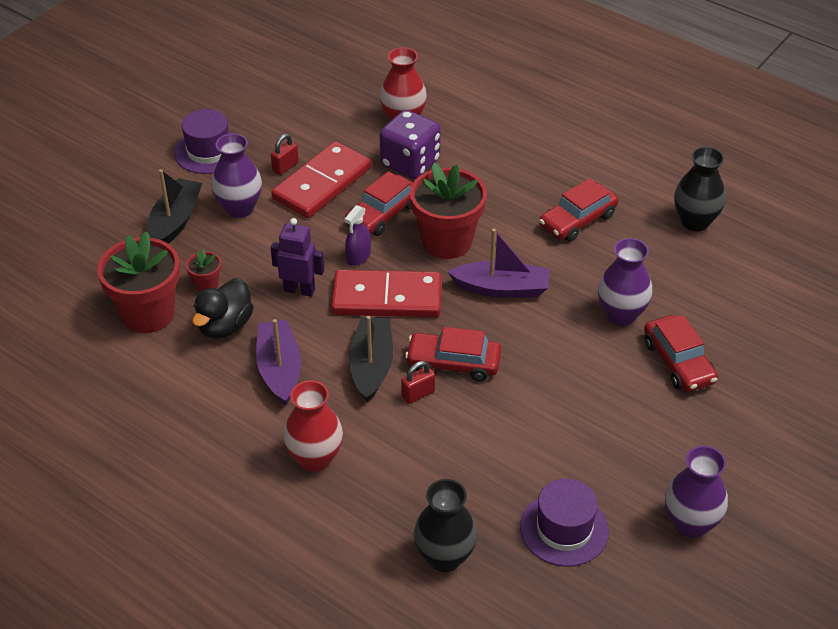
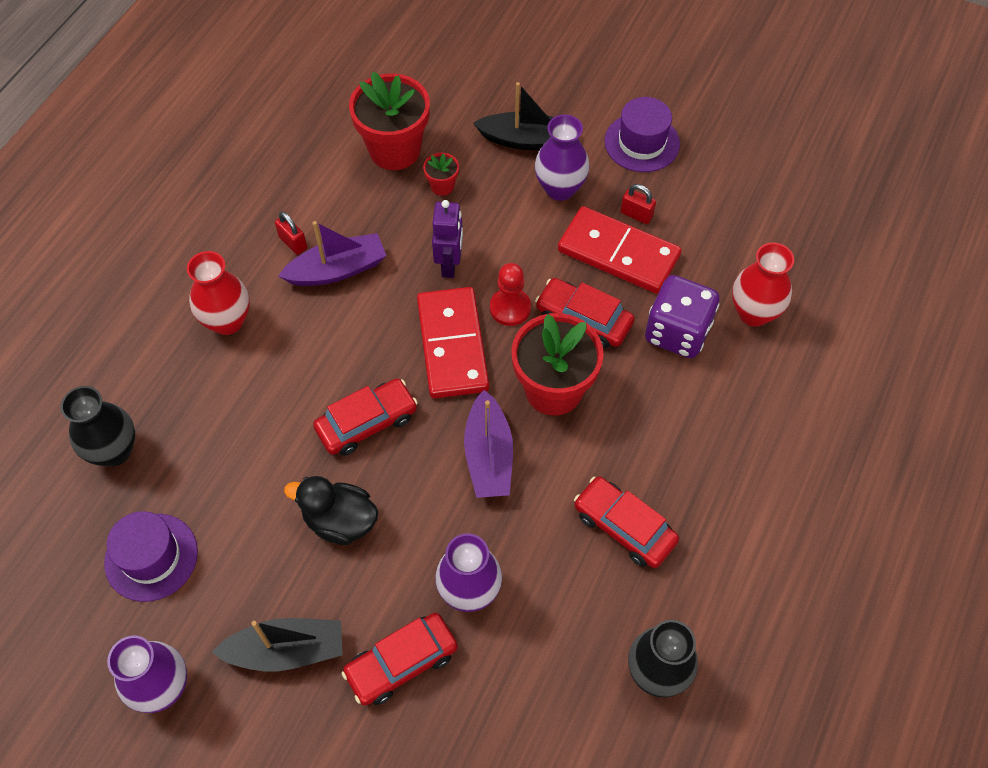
camera: 80 degrees right, 15 degrees up
(225, 326) = (388, 213): black duck -> black duck (340, 521)
(358, 256) = (510, 308): purple spray bottle -> red pawn
(371, 366) = (352, 348): black boat -> black boat (286, 650)
(418, 394) = (319, 396): red padlock -> red padlock (293, 243)
(453, 363) = (367, 423): red car -> red car turned 60 degrees clockwise

